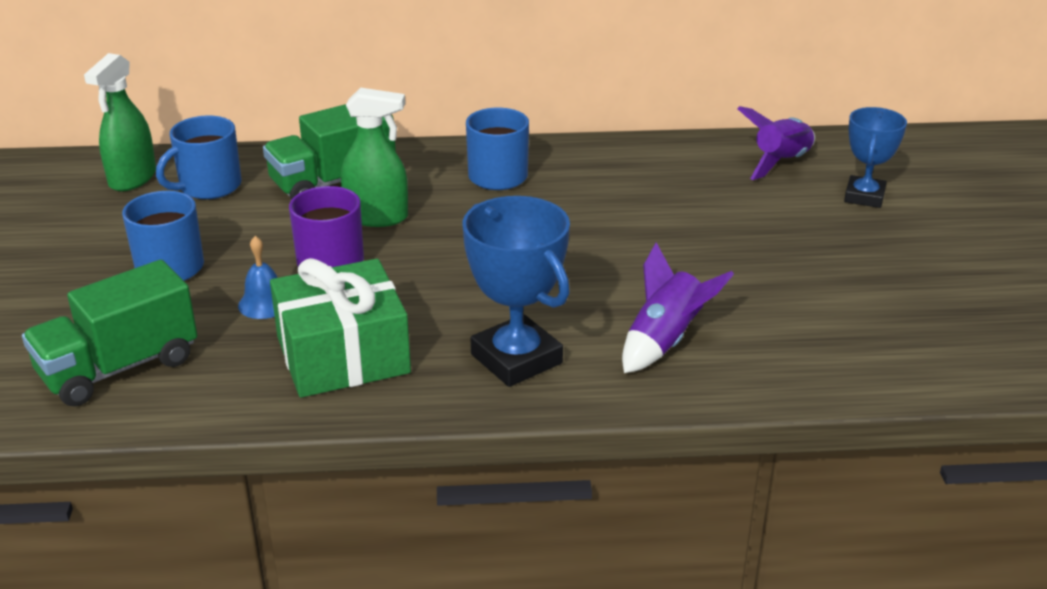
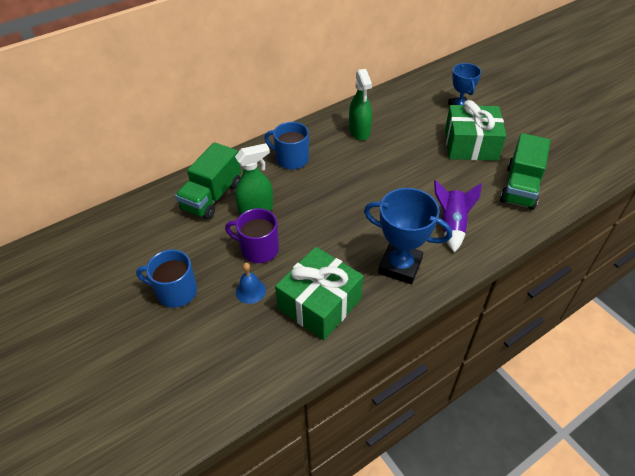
camera: 30 degrees left, 15 degrees up
(119, 368) = (213, 370): green truck -> green truck (520, 187)
(132, 178) = (95, 240): green spray bottle -> green spray bottle (359, 131)
(209, 186) = (146, 227): blue mug -> none
(781, 163) = (409, 101): purple rocket -> none
(827, 251) = (471, 144): none -> green gift

